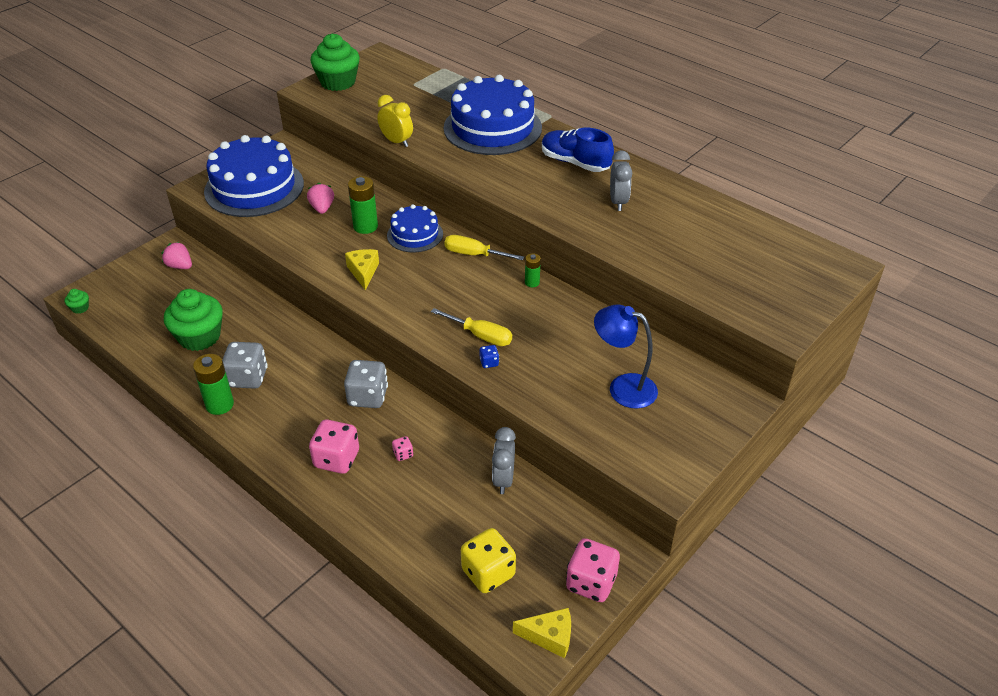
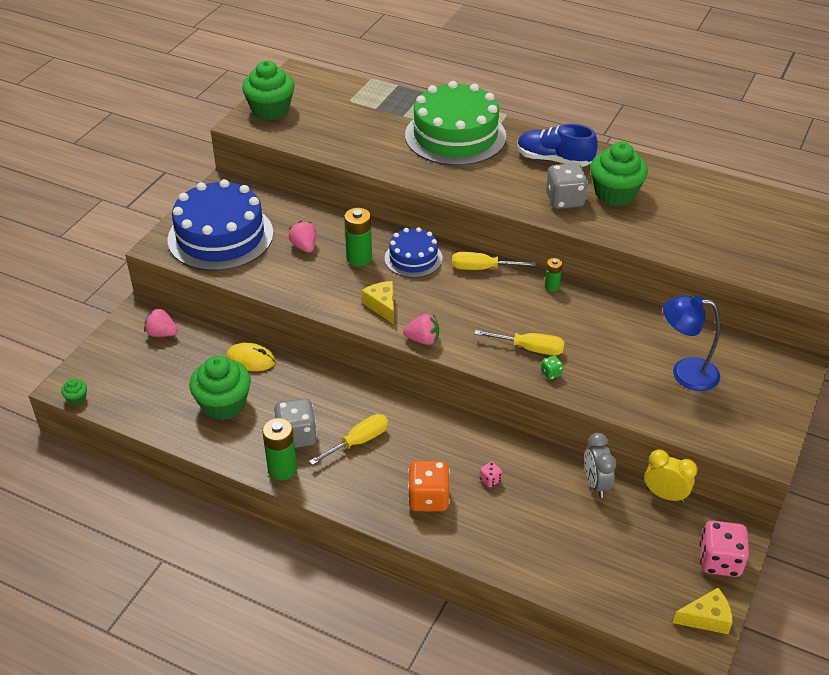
camera: 15 degrees left, 0 degrees up
(243, 302) = (251, 359): none -> yellow mouse
(300, 394) = (358, 442): none -> yellow screwdriver
(336, 459) = (428, 498): pink dice -> orange dice
(368, 397) = (427, 431): grey dice -> grey dice (564, 200)
(384, 309) = (423, 340): none -> pink strawberry
(396, 142) = (367, 165): yellow clock -> yellow clock (665, 495)
(488, 573) = (624, 574): yellow dice -> none
(489, 362) = (551, 373): blue dice -> green dice
(492, 128) = (455, 136): blue cake -> green cake
(618, 202) = (615, 193): grey clock -> green cupcake

